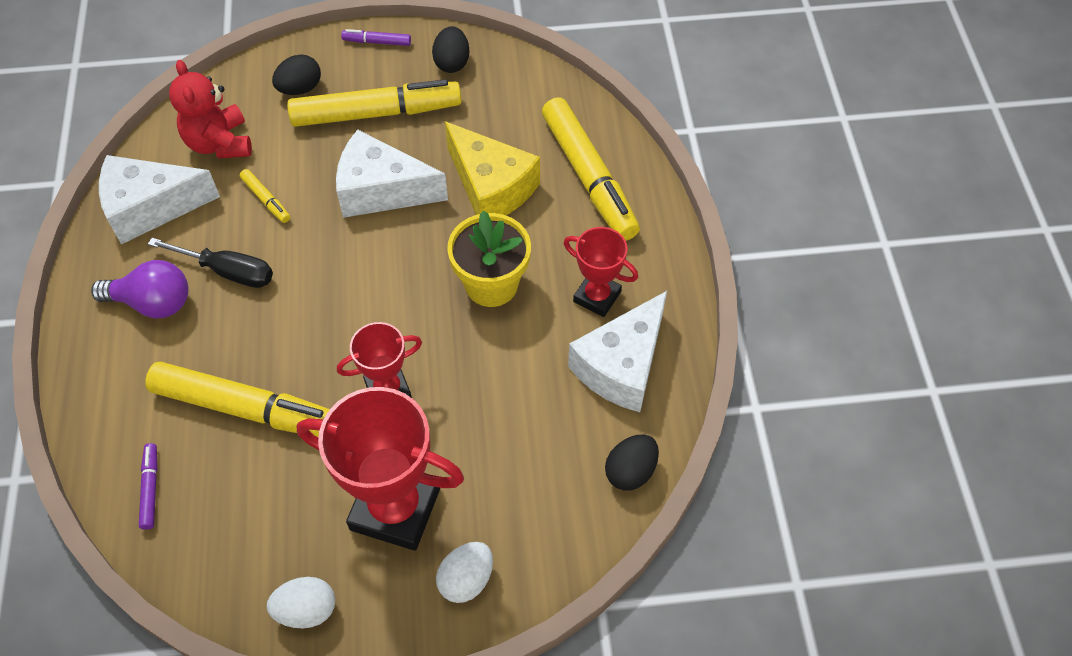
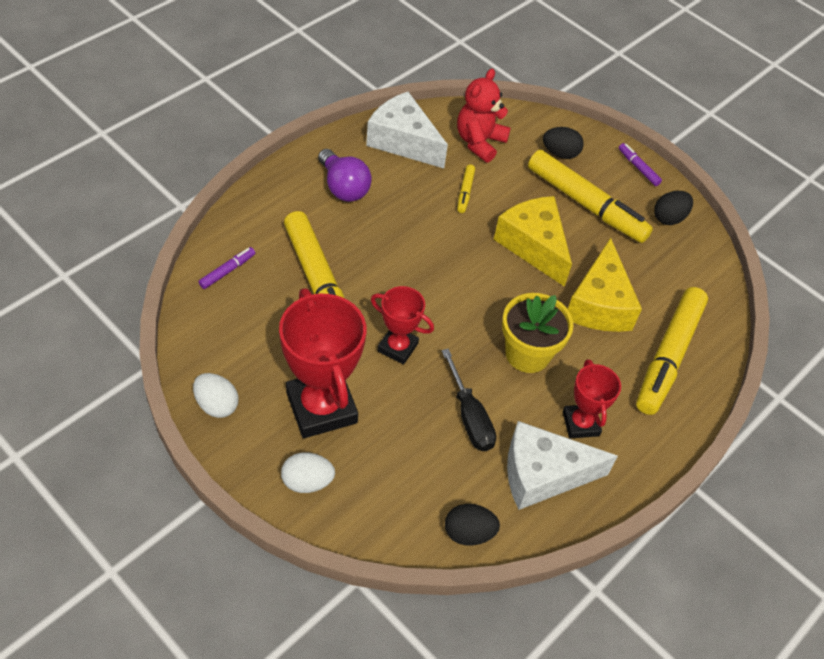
camera: 45 degrees right, 5 degrees down
(227, 271) = (398, 208): black screwdriver -> black screwdriver (469, 416)
(381, 190) = (533, 246): white cheese -> yellow cheese

